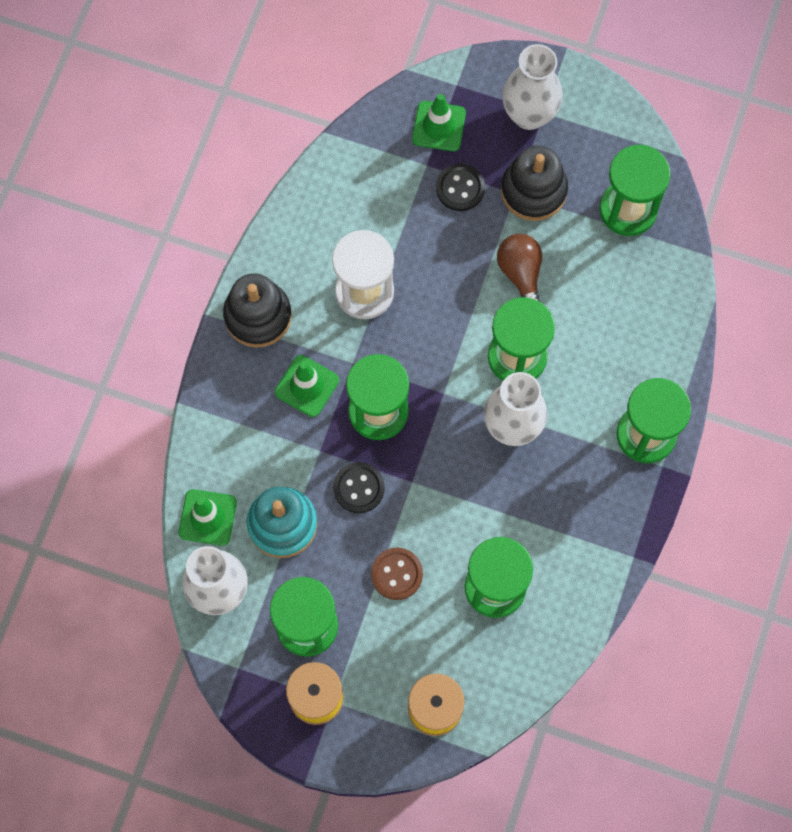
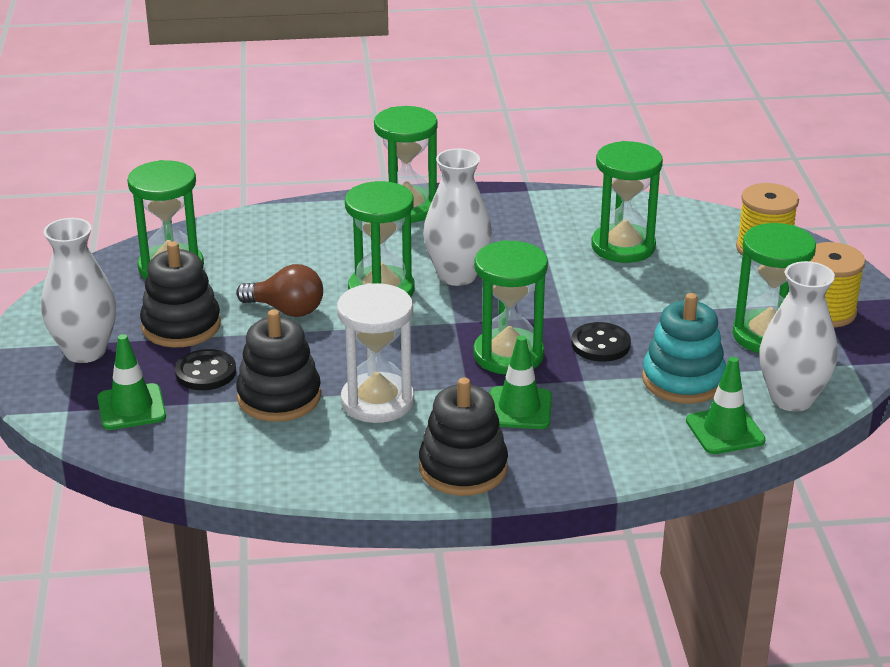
camera: 115 degrees left, 40 degrees down
(396, 574) = (664, 300): brown button -> none
(403, 227) = (279, 397): none -> black stacking toy
(521, 274) = (286, 310): brown light bulb -> brown light bulb turned 120 degrees counterclockwise

